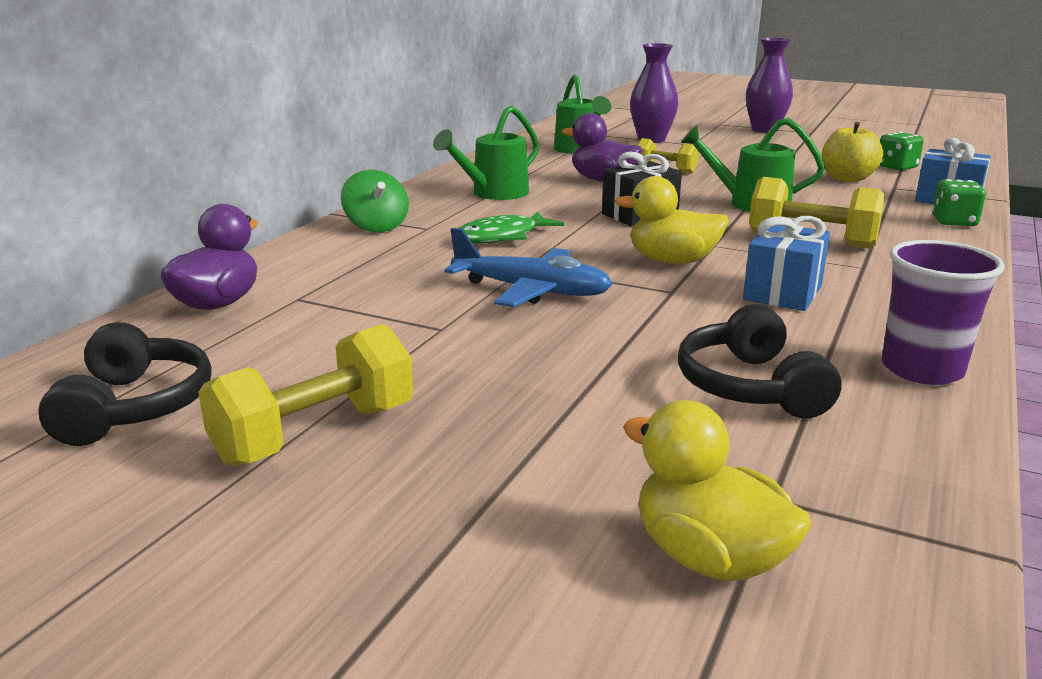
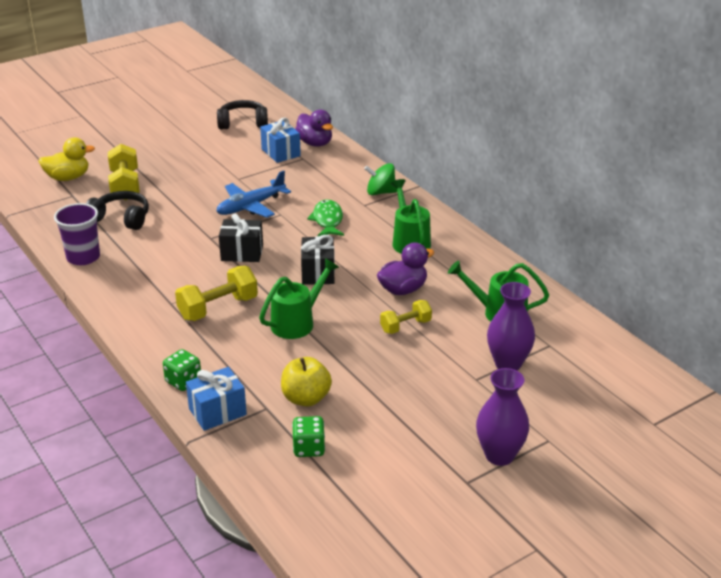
camera: 120 degrees right, 10 degrees up
(135, 406) = (243, 123): black headphones -> black headphones turned 150 degrees clockwise
(315, 434) = (191, 144): yellow dumbbell -> yellow dumbbell (125, 185)
(672, 261) = (242, 253): yellow duck -> black gift
(782, 293) = (174, 264): blue gift -> blue gift (281, 152)

